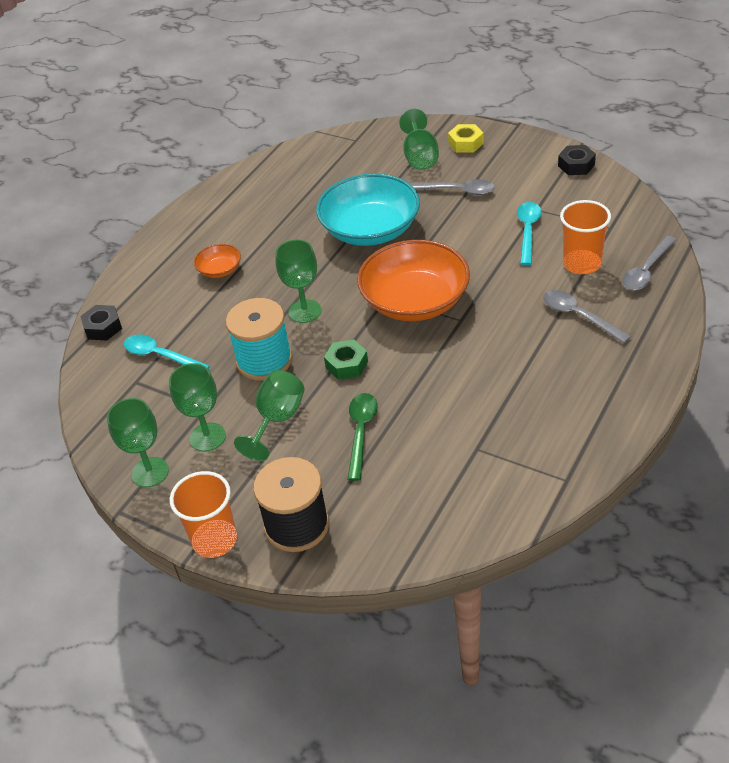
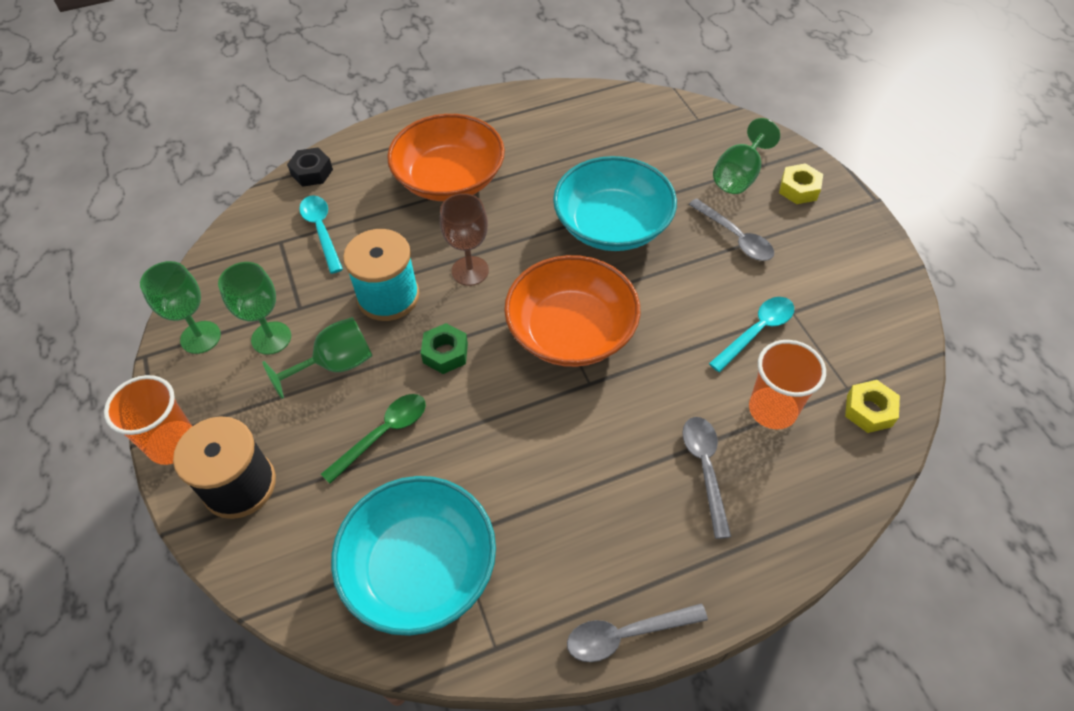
camera: 35 degrees right, 10 degrees up
(220, 270) = (449, 178): orange bowl -> orange bowl, size x2.22
(305, 311) = (470, 271): green goblet -> brown goblet
(474, 478) = (420, 567): none -> turquoise bowl
(576, 165) = (888, 289): black nut -> none
(633, 231) = (869, 410): none -> yellow nut
(646, 270) = (832, 469): grey spoon -> grey spoon (626, 634)

